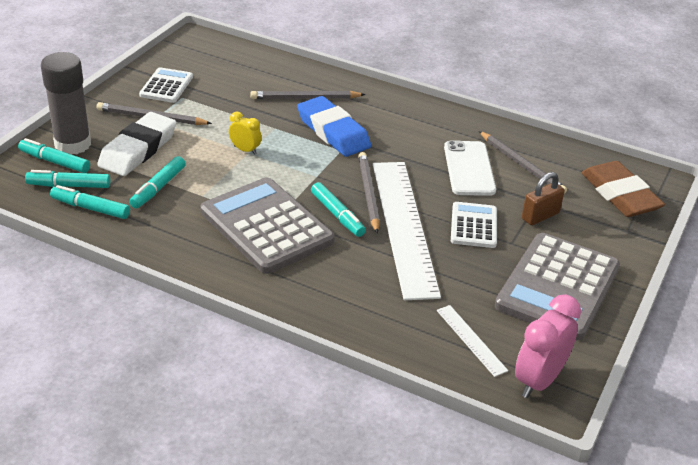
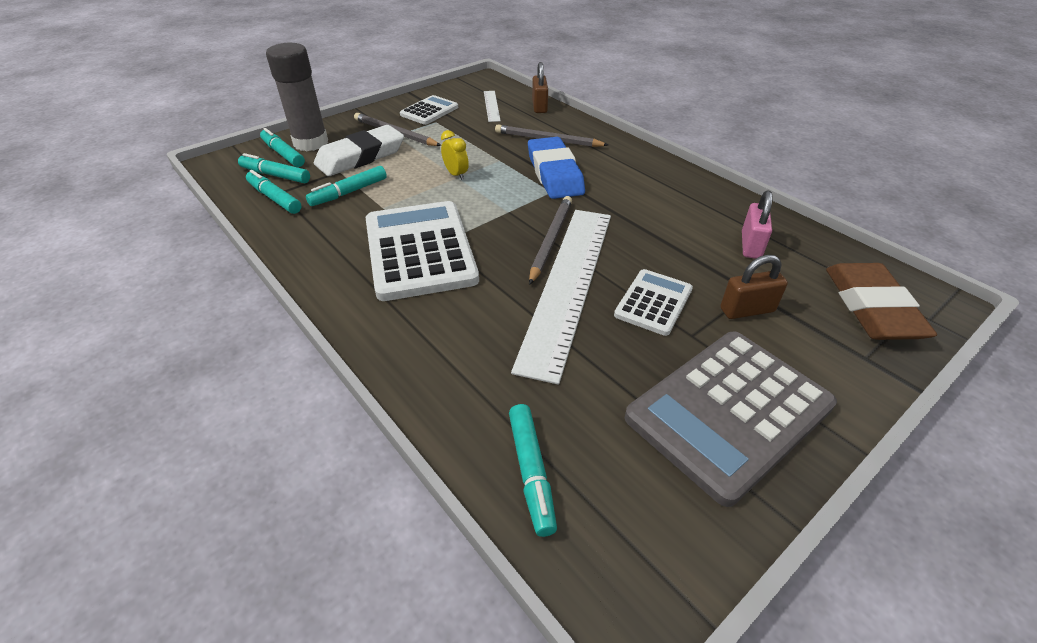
camera: 25 degrees right, 5 degrees up
(266, 226) = (420, 250): grey calculator -> white calculator
(273, 62) = (539, 106): none -> brown padlock
(337, 215) = (502, 255): turquoise marker -> turquoise marker (531, 472)
(469, 169) = (683, 237): white phone -> none
(471, 340) = (566, 456): white ruler -> white ruler (491, 106)
(521, 165) = (750, 245): grey pencil -> pink padlock
(539, 380) = (630, 557): pink clock -> none

